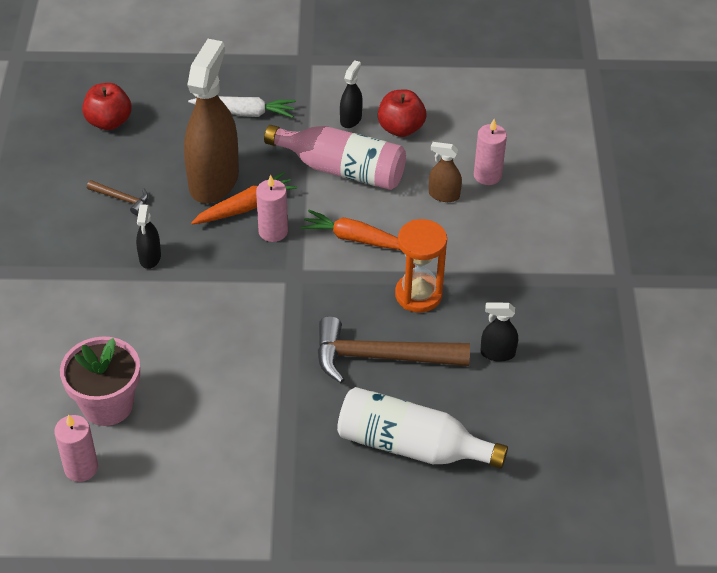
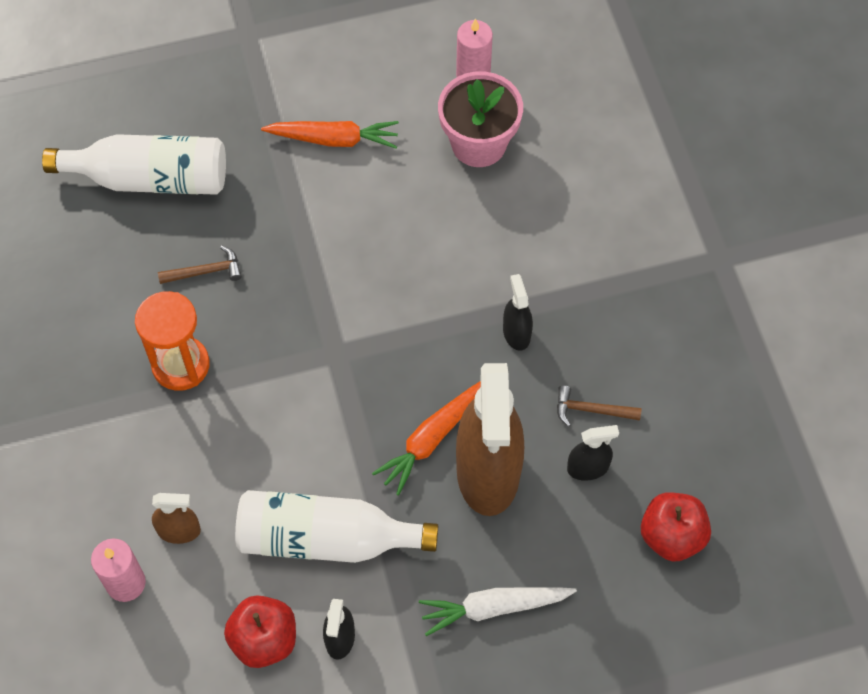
camera: 165 degrees right, 15 degrees up
(273, 231) = (383, 411): pink candle -> none
(342, 169) = (326, 538): pink bottle -> white bottle
(355, 238) = (278, 427): orange carrot -> orange carrot (334, 139)
(381, 357) = (205, 271): brown hammer -> brown hammer, size x0.46
(497, 353) = (74, 310): black spray bottle -> black spray bottle (588, 468)

